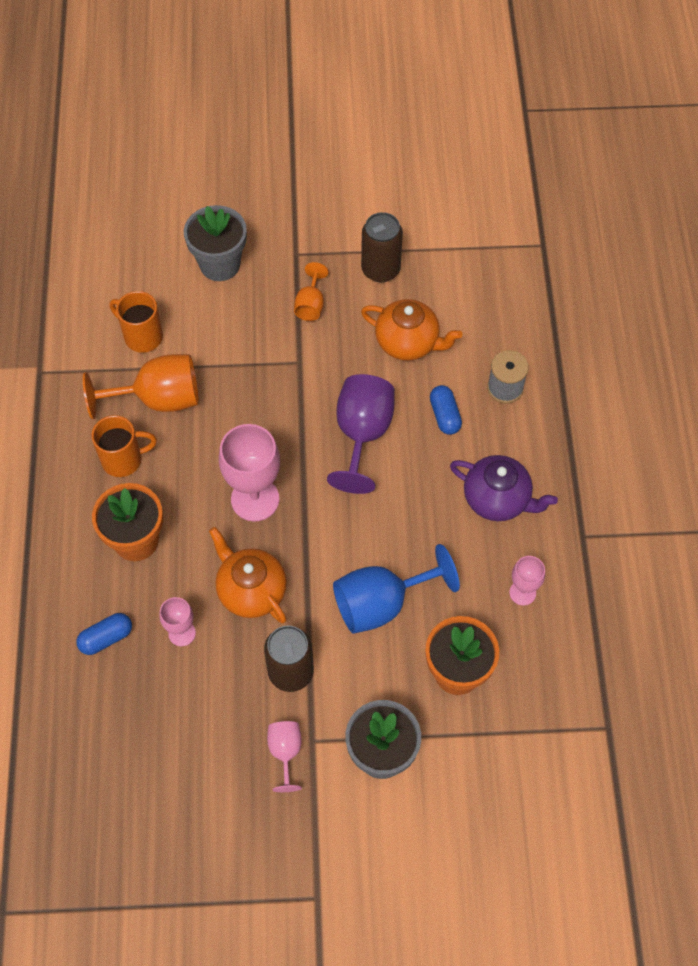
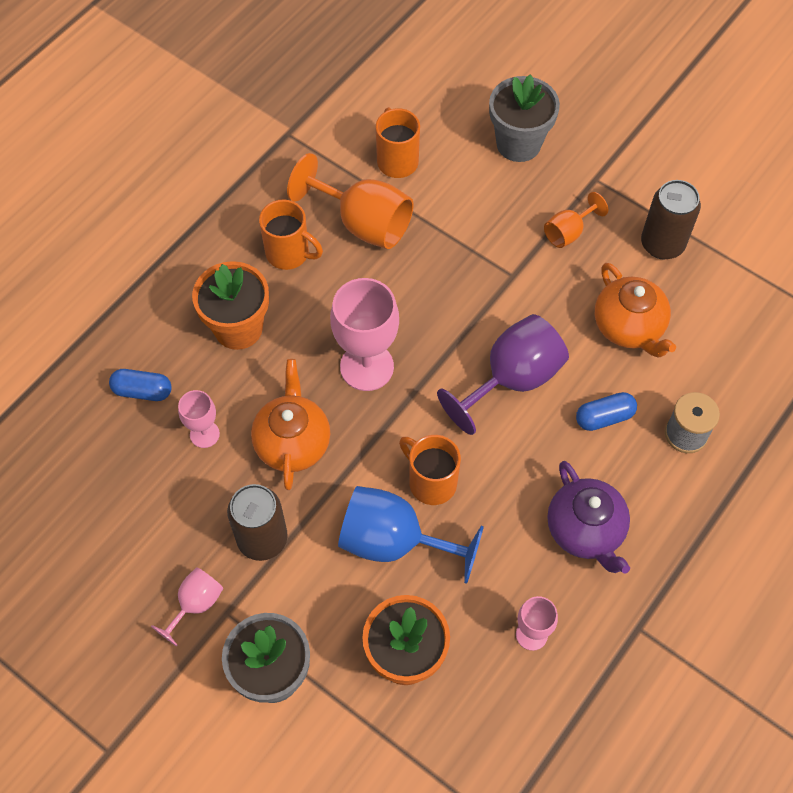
camera: 40 degrees right, 0 degrees up
(370, 544) = (431, 482): none -> orange mug
(445, 415) = (604, 417): blue capsule -> blue capsule turned 45 degrees clockwise

